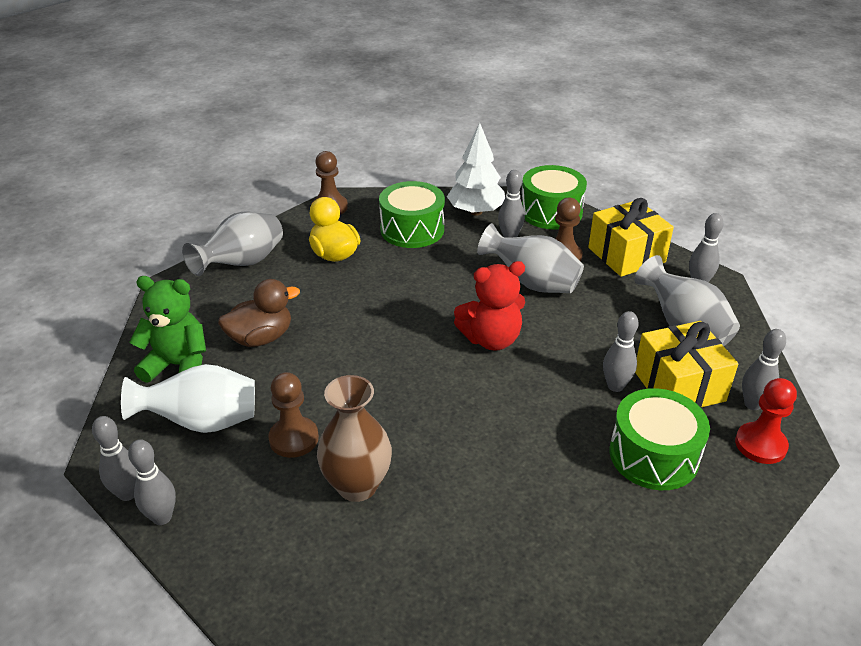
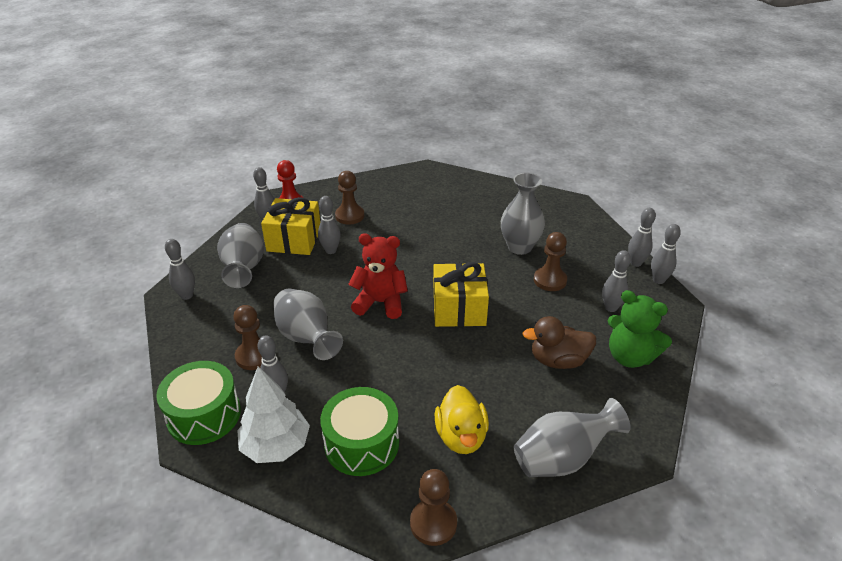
camera: 155 degrees left, 0 degrees up
(202, 422) = (610, 308): white vase -> grey bowling pin
(357, 485) = (519, 247): brown vase -> grey vase
(626, 255) = (202, 339): yellow gift -> yellow gift (458, 309)
(653, 455) = (349, 216): green drum -> brown pawn

